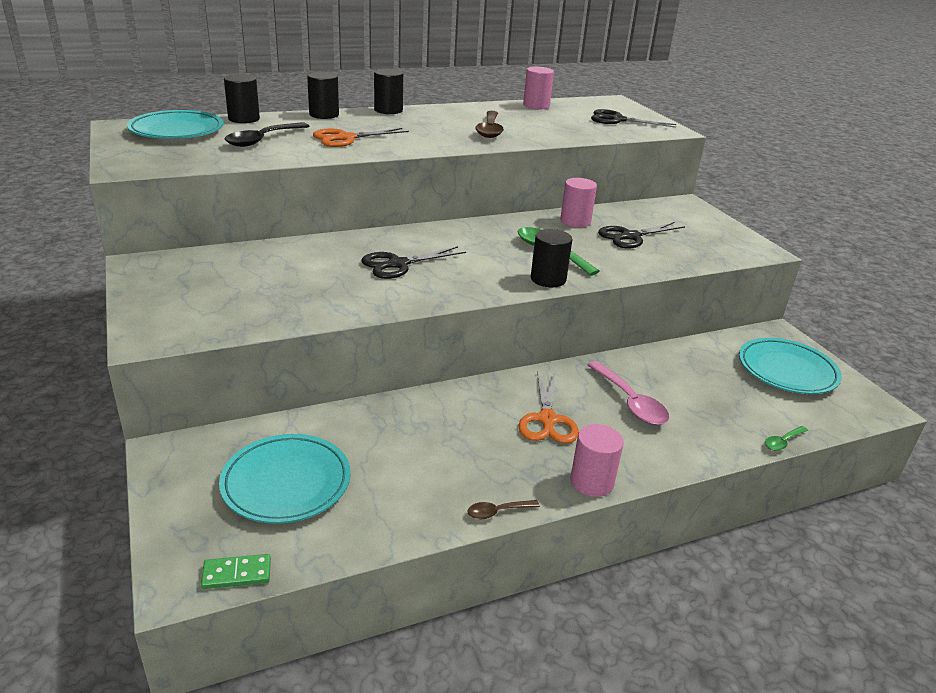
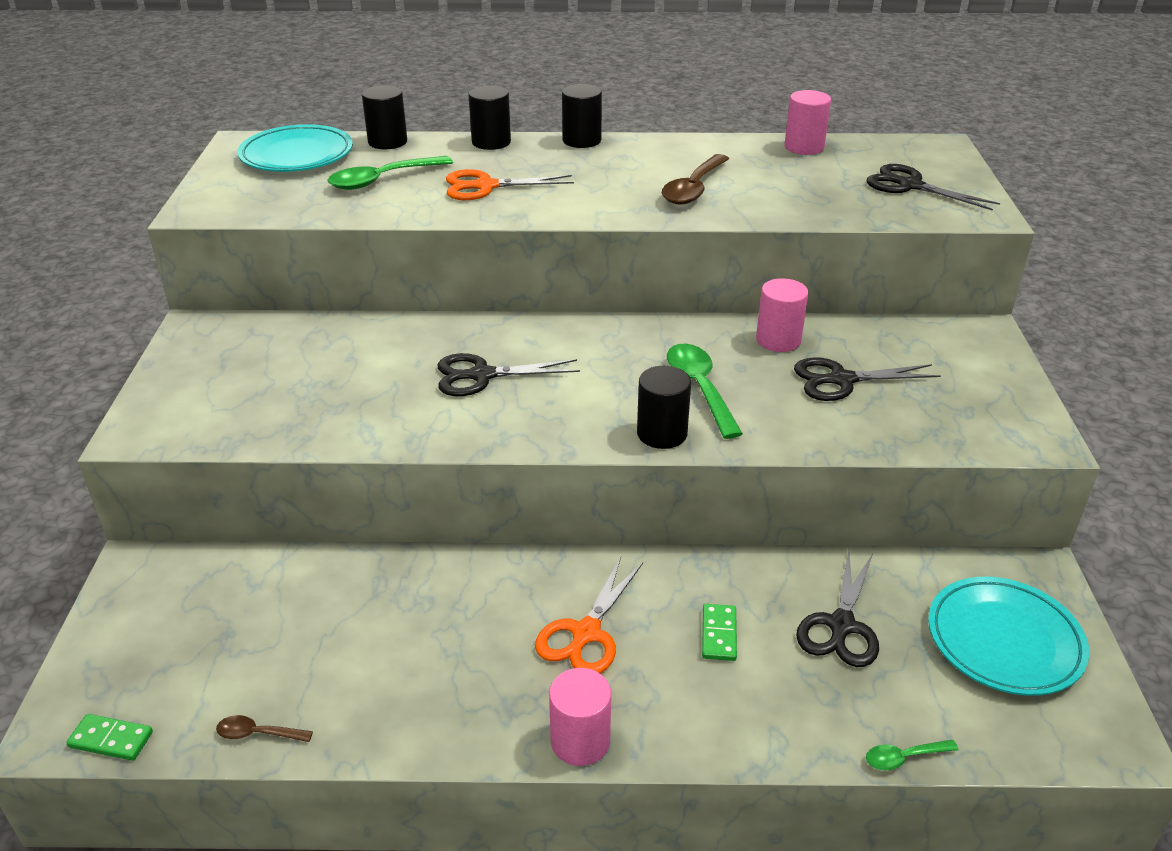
camera: 25 degrees right, 5 degrees up
(262, 140) = (382, 180): black spoon -> green spoon
(286, 483) = (228, 640): turquoise plate -> none
(497, 512) = (433, 748): brown spoon -> brown spoon (257, 734)
(630, 402) = (719, 634): pink spoon -> green domino
(696, 382) = (841, 625): none -> black scissors

